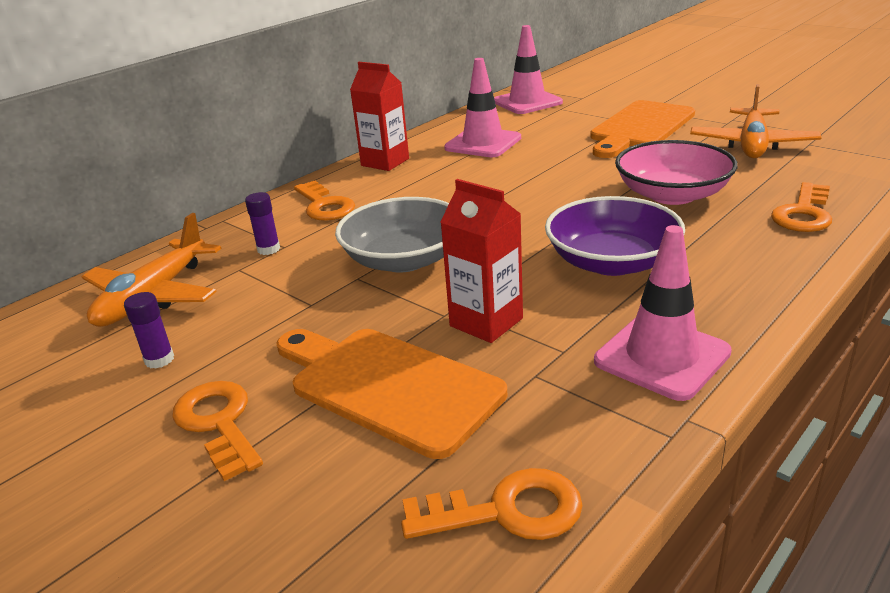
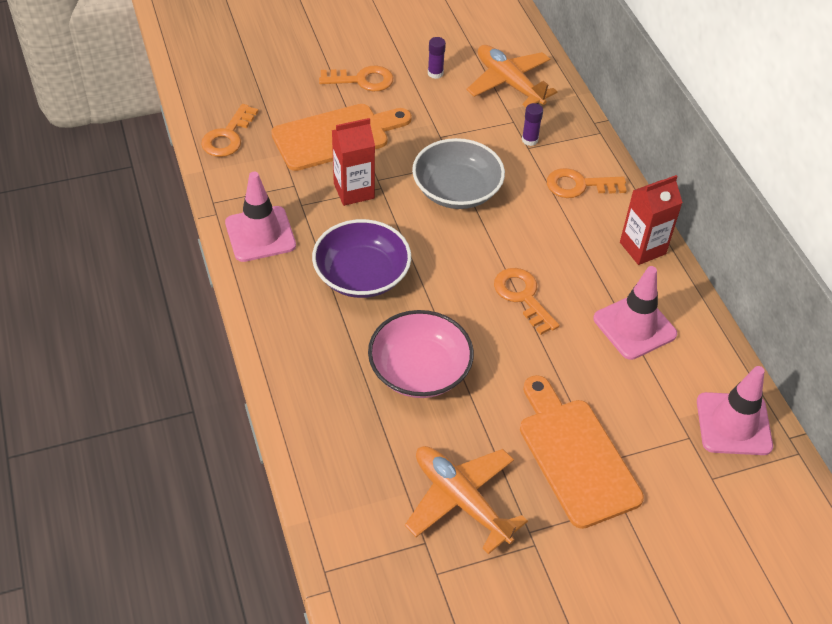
camera: 115 degrees right, 20 degrees up
(803, 213) = (322, 415): orange key -> orange key (522, 296)

